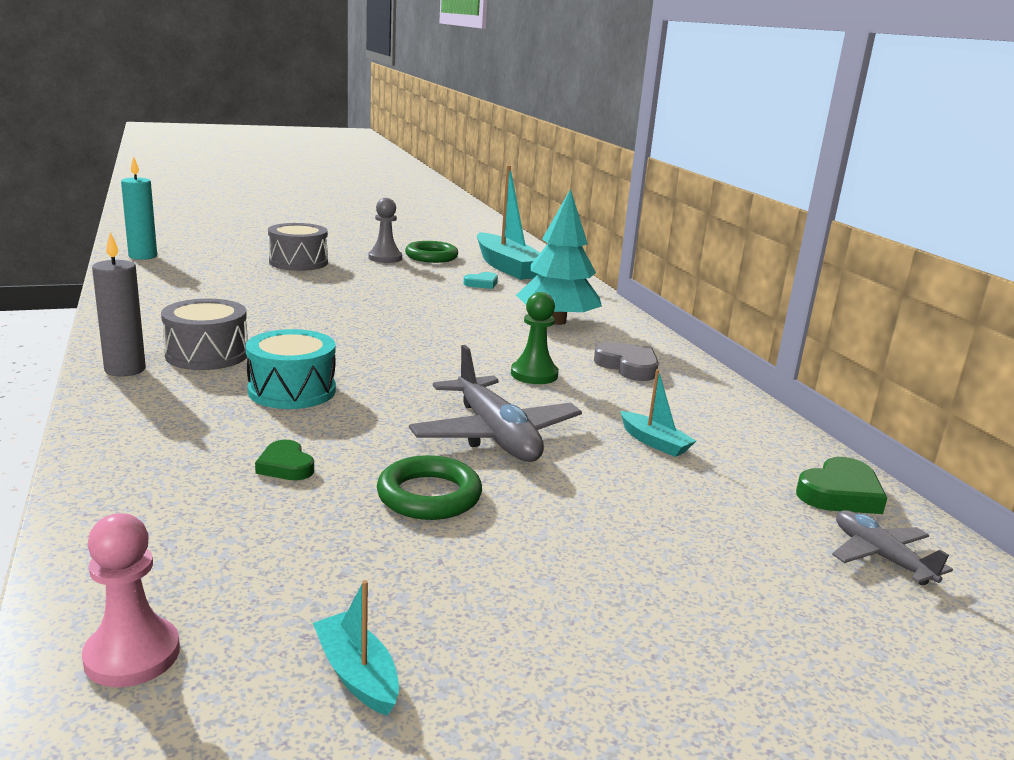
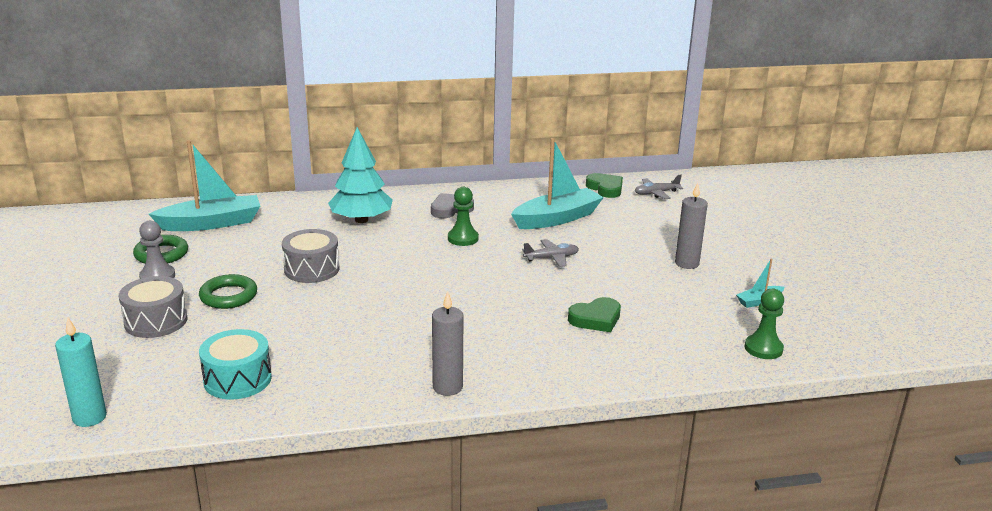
camera: 80 degrees left, 5 degrees up
(132, 655) = (763, 348): pink pawn -> green pawn
(207, 355) = (418, 355): grey drum -> grey drum (312, 269)
(285, 466) = (596, 319): green heart -> green heart, size x1.51
(292, 391) = (488, 319): turquoise drum -> turquoise drum (237, 379)
(429, 495) = (622, 280): green ring -> green ring (228, 296)
(482, 284) = (258, 238): turquoise heart -> none
(495, 435) = (551, 258): grey plane -> grey plane, size x0.56
(526, 576) = (687, 263): none -> grey candle
(654, 442) = (557, 218): turquoise boat -> turquoise boat, size x2.15

